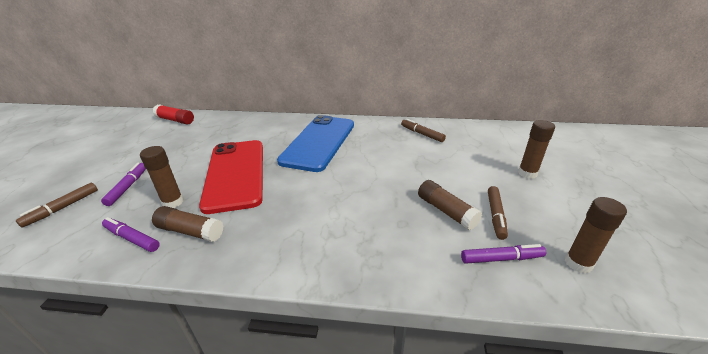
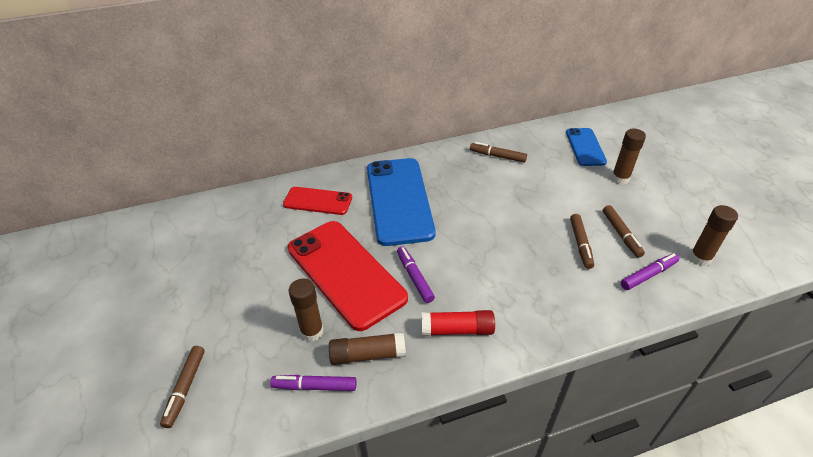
camera: 25 degrees left, 10 degrees up
(128, 187) = (235, 334): purple marker -> purple marker (414, 277)
(175, 120) = (180, 221): red glue stick -> red glue stick (457, 330)
(264, 130) = (318, 201): none -> red phone
(446, 211) = (580, 244): brown glue stick -> brown marker
(508, 145) = (585, 147): none -> blue phone

